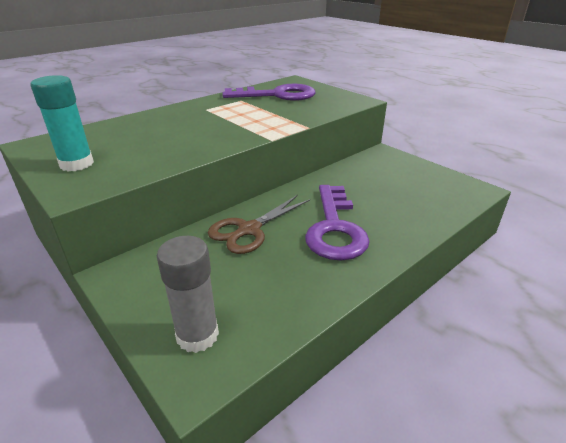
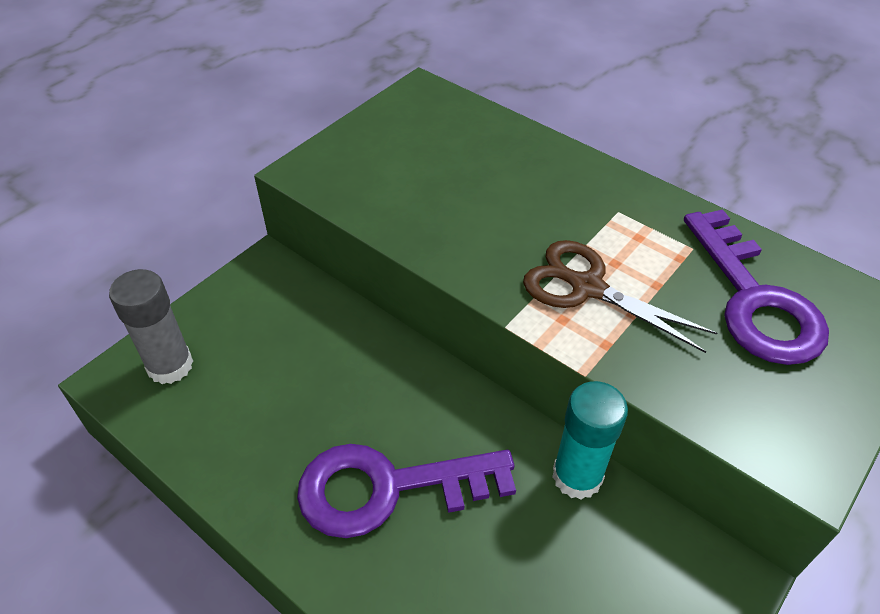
camera: 80 degrees right, 15 degrees up
(77, 164) = (373, 147): turquoise glue stick -> turquoise glue stick (577, 476)
(249, 230) = (368, 373): brown scissors -> brown scissors (587, 287)

